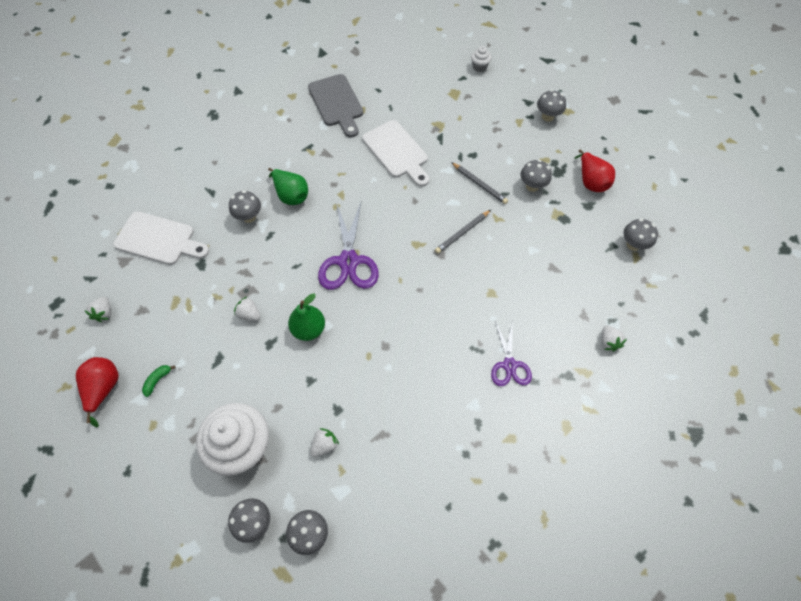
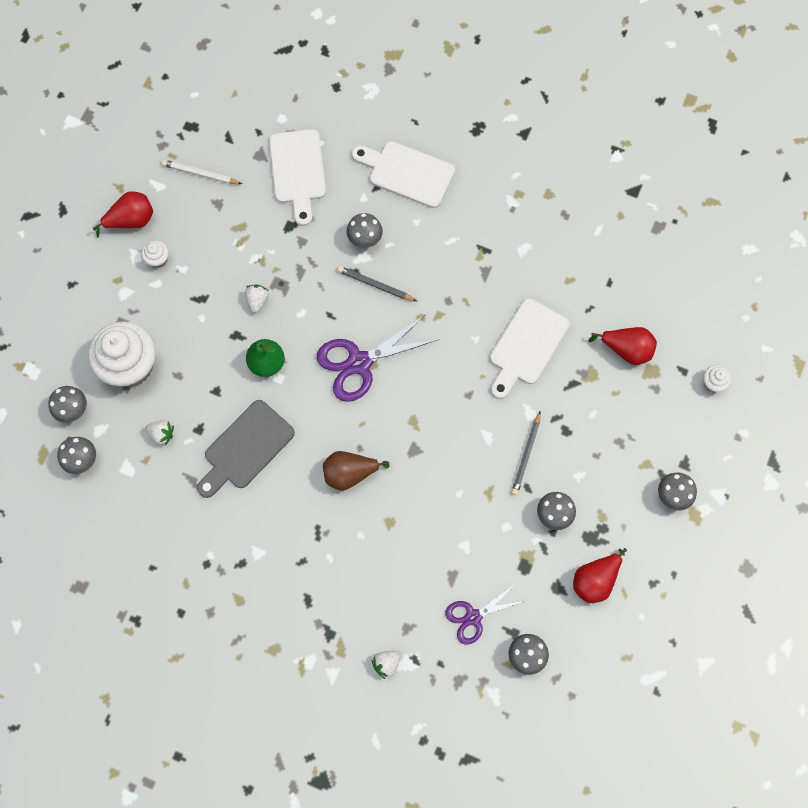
camera: 65 degrees right, 10 degrees up
(104, 313) = (200, 173): white strawberry -> white pencil
(157, 380) = (158, 259): green banana -> white cupcake
(215, 169) = (407, 173): none -> white cutting board
(291, 195) = (412, 265): green pear -> none
(336, 103) = (563, 247): grey cutting board -> grey cutting board (245, 448)
(432, 100) = (626, 350): none -> red pear
(437, 305) = (350, 473): none -> brown pear
(462, 233) = (450, 462): grey pencil -> grey pencil (375, 285)
(509, 365) = (314, 571): purple scissors -> purple scissors (473, 617)

